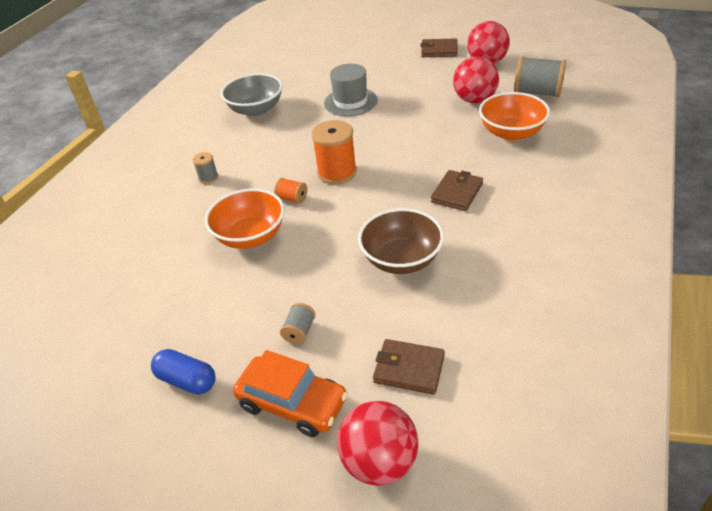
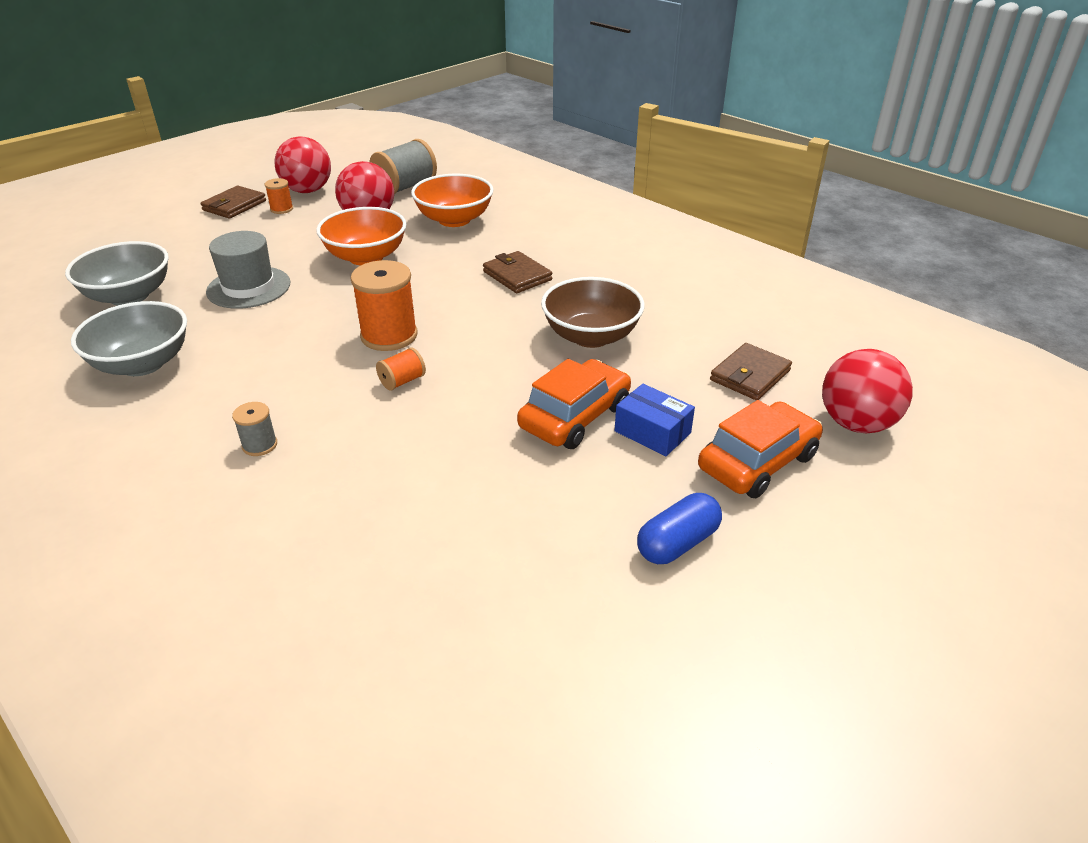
camera: 70 degrees left, 5 degrees down
(250, 236) = (444, 432): orange bowl -> orange bowl (366, 257)
(296, 286) = (575, 417): none -> orange car
(299, 331) = (652, 432): grey spool -> blue box
(313, 74) = (129, 296): none -> grey bowl
(452, 66) = (281, 209): none -> orange spool

